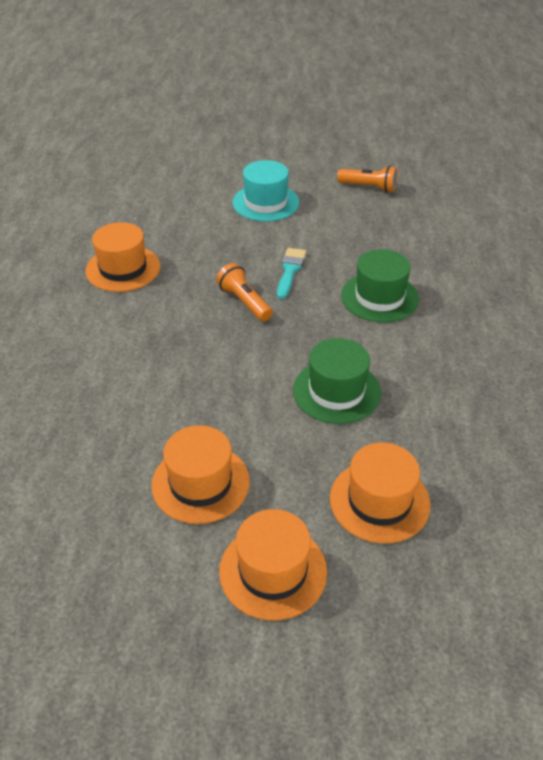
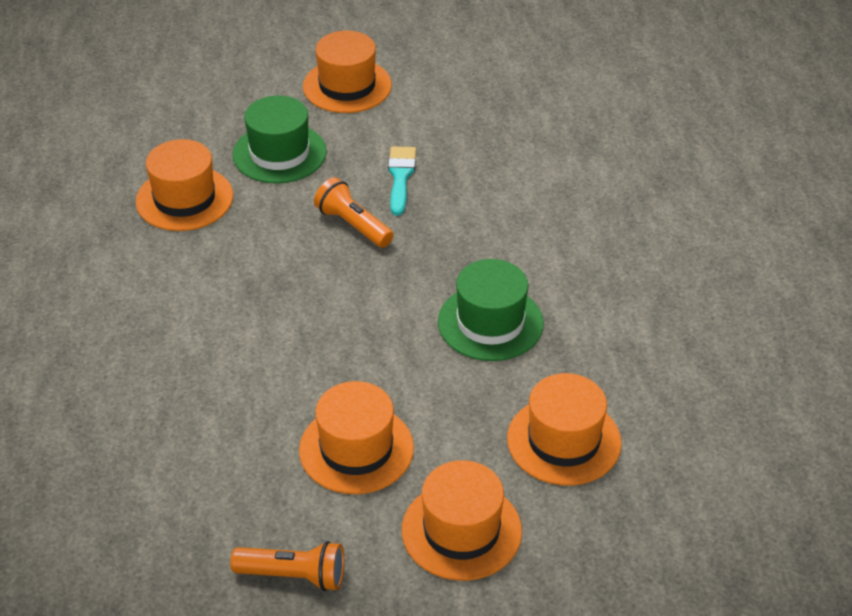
camera: 10 degrees left, 0 degrees up
(265, 203) = (347, 86): turquoise hat -> orange hat
(369, 187) = (477, 50): orange flashlight -> orange flashlight (294, 576)
(379, 297) = (519, 199): green hat -> green hat (279, 153)

